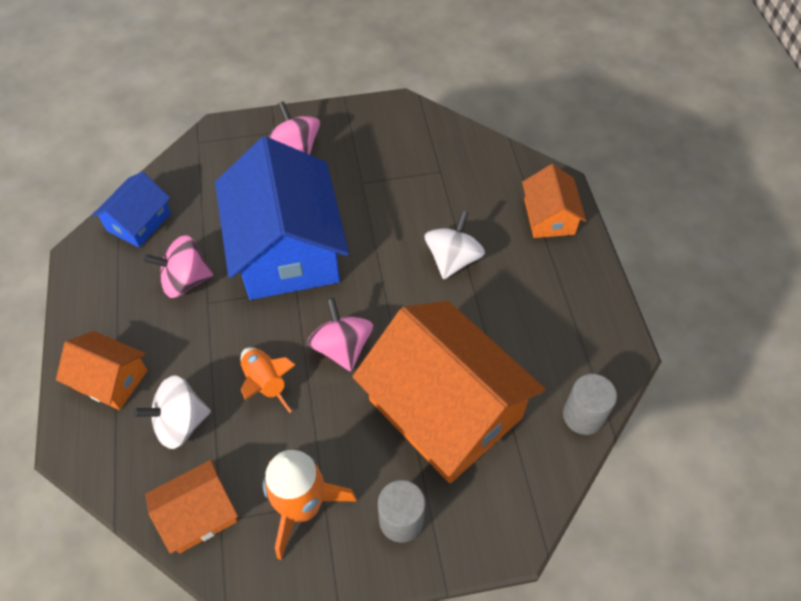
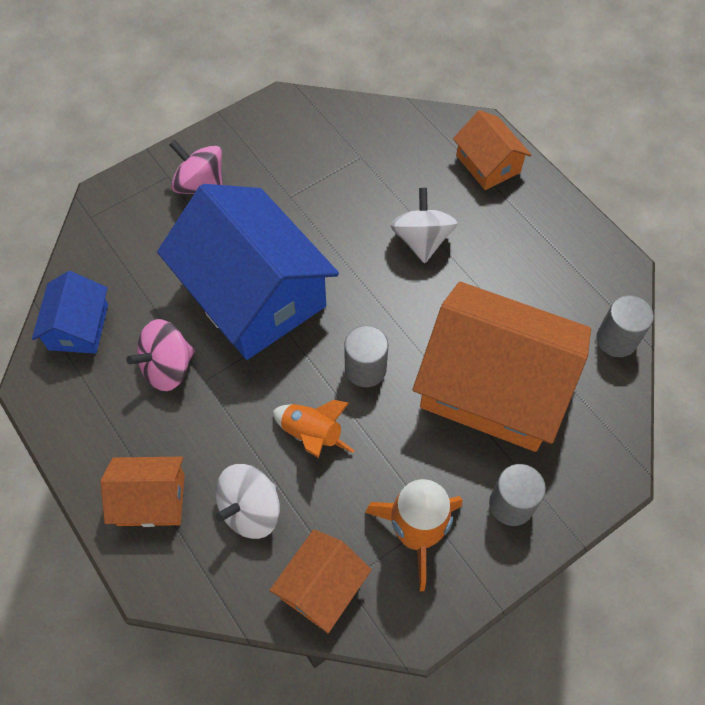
camera: 25 degrees left, 5 degrees up
(342, 347) = (365, 369): pink spinning top -> grey cylinder

